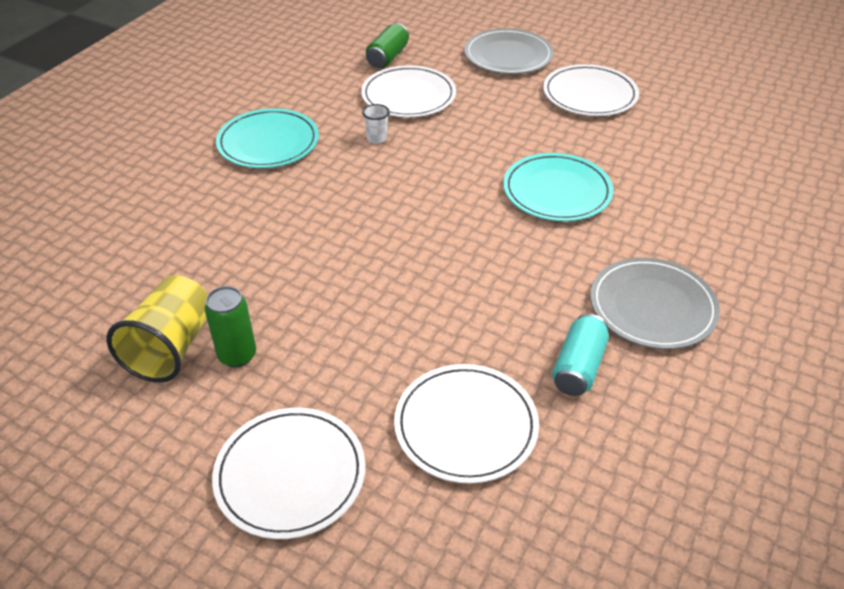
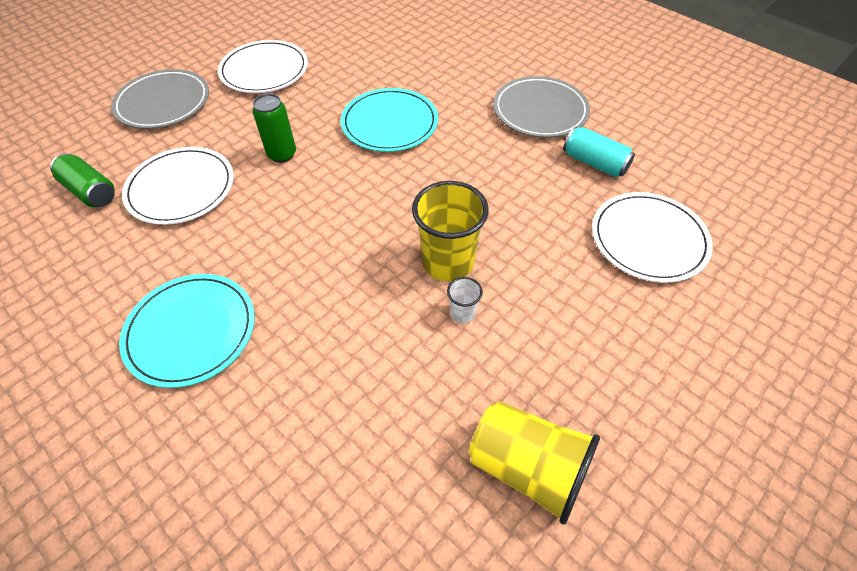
camera: 75 degrees left, 10 degrees up
(237, 355) = (549, 400): green can -> green can (282, 154)
(290, 474) = (699, 369): white plate -> none
(377, 138) = (243, 228): white cup -> white cup (462, 313)
(378, 265) = (448, 262): none -> yellow cup

